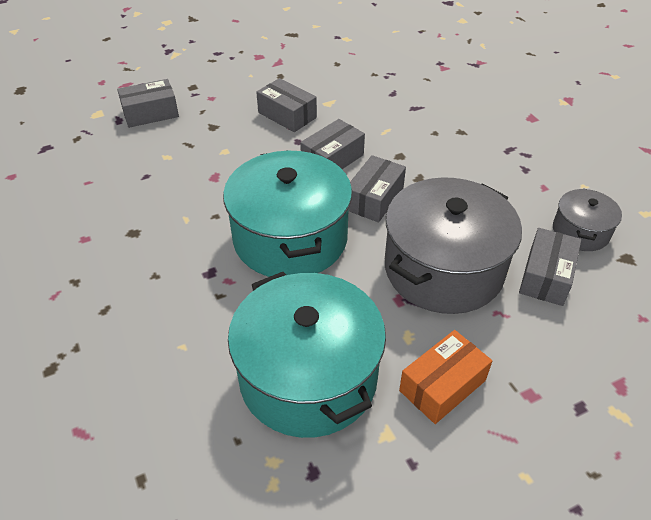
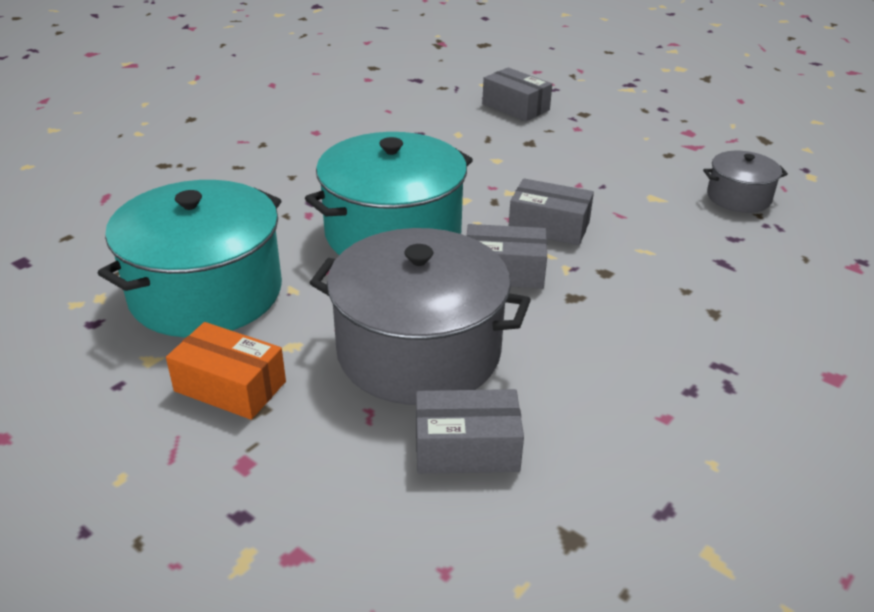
camera: 65 degrees right, 10 degrees down
(287, 115) = (598, 178): grey box -> none
(580, 232) = (593, 473): grey pot -> grey pot (738, 197)

